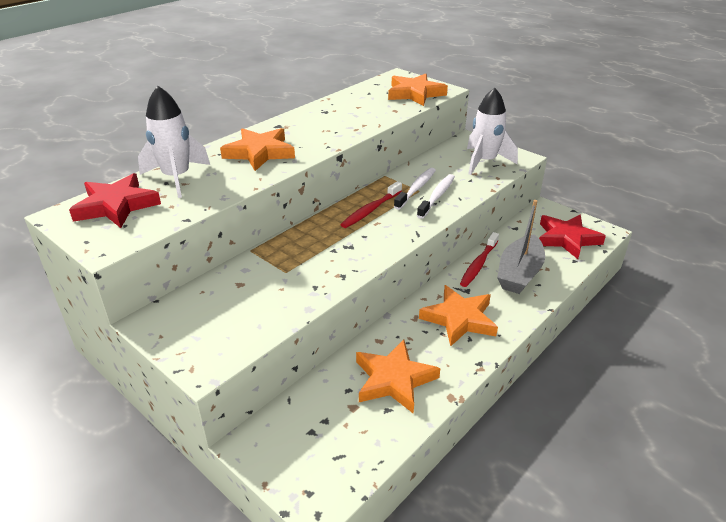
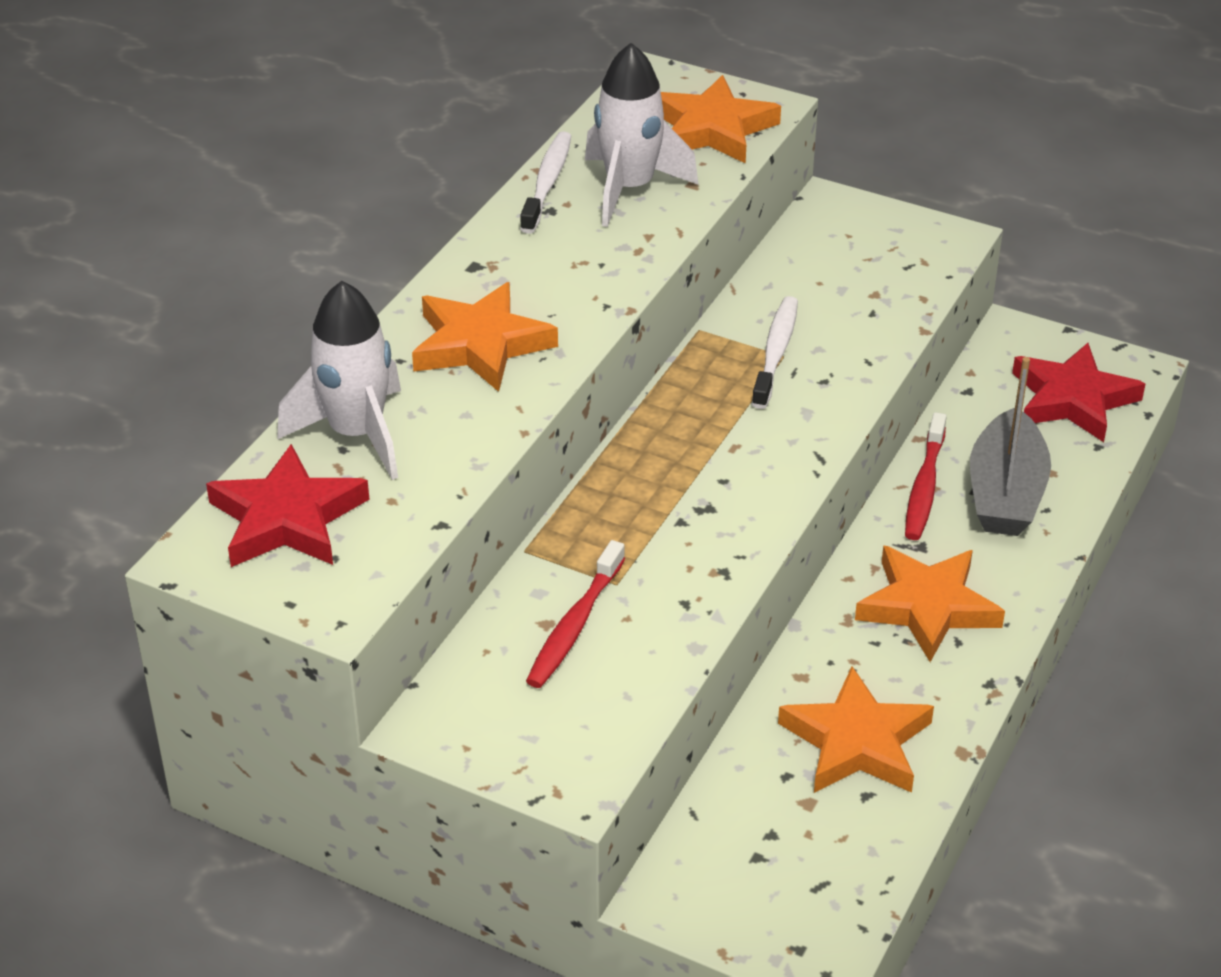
camera: 15 degrees left, 5 degrees up
(371, 210) = (709, 419): red toothbrush -> red toothbrush (574, 625)
(437, 196) = (823, 364): white toothbrush -> white toothbrush (547, 183)
(484, 162) = (885, 261): white rocket -> white rocket (629, 189)

